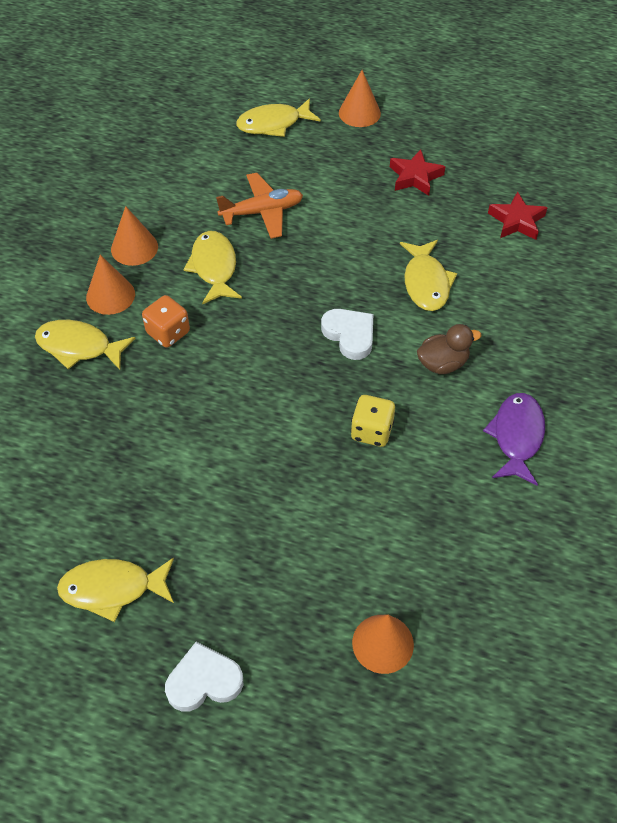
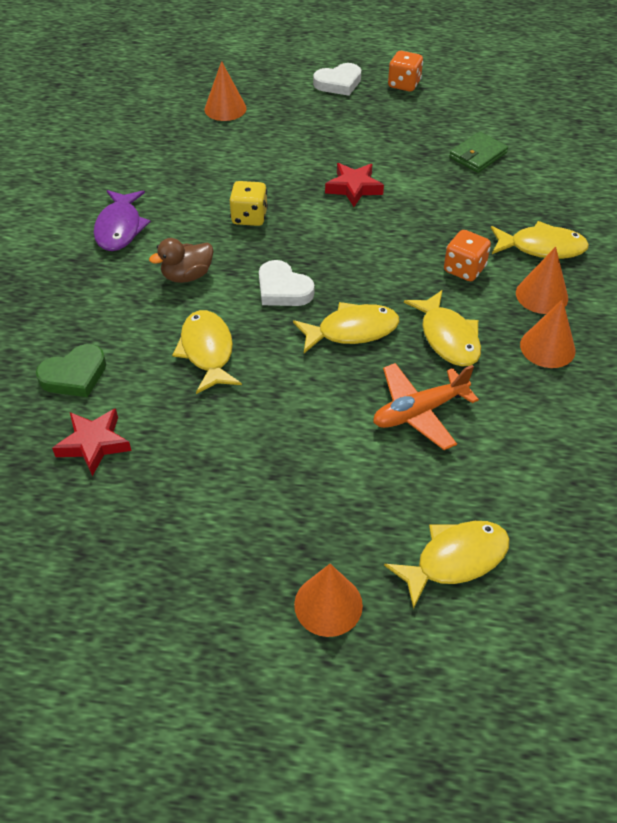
camera: 170 degrees right, 5 degrees down
(75, 491) = (478, 155): none -> green wallet
(107, 660) = (404, 84): none -> orange dice
(112, 589) = (419, 112): yellow fish -> yellow fish (352, 331)
(415, 177) = (229, 493): red star -> red star (354, 188)
(540, 276) = (74, 375): none -> green heart

